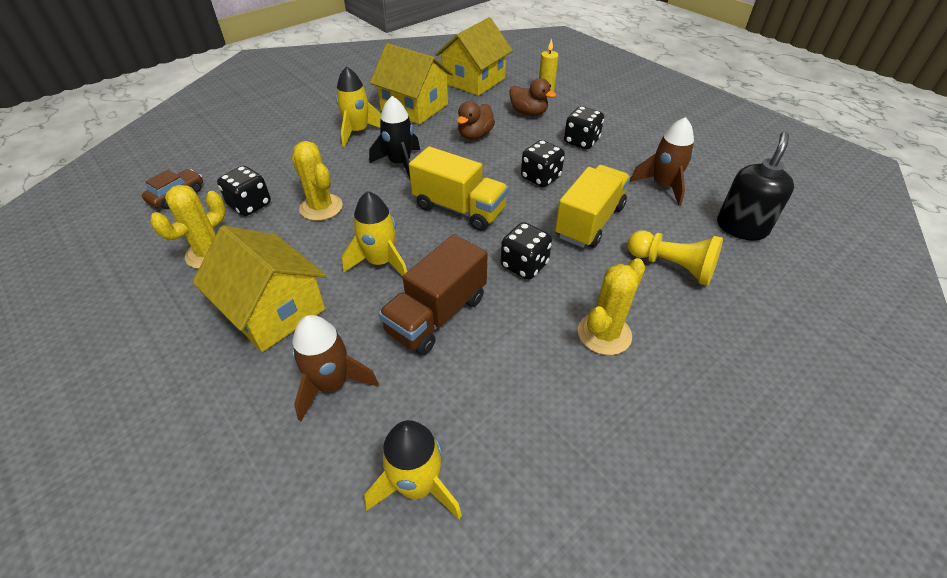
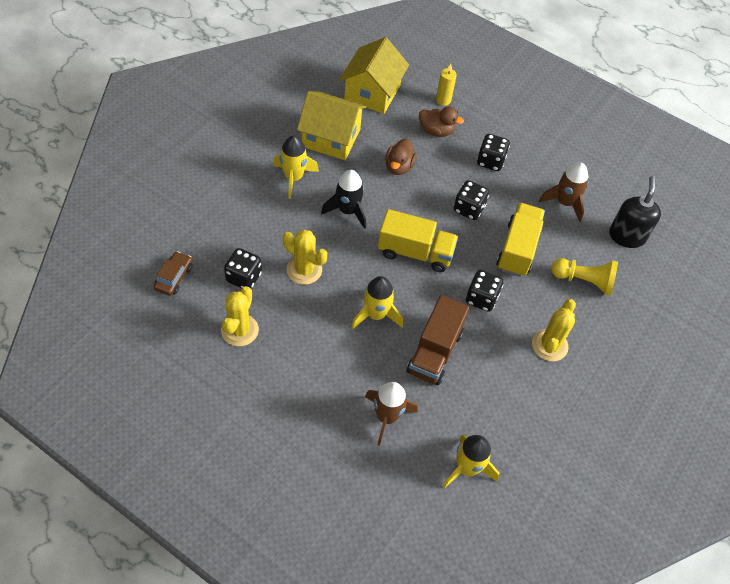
camera: 20 degrees left, 10 degrees up
(273, 310) = (318, 370): yellow house -> none

